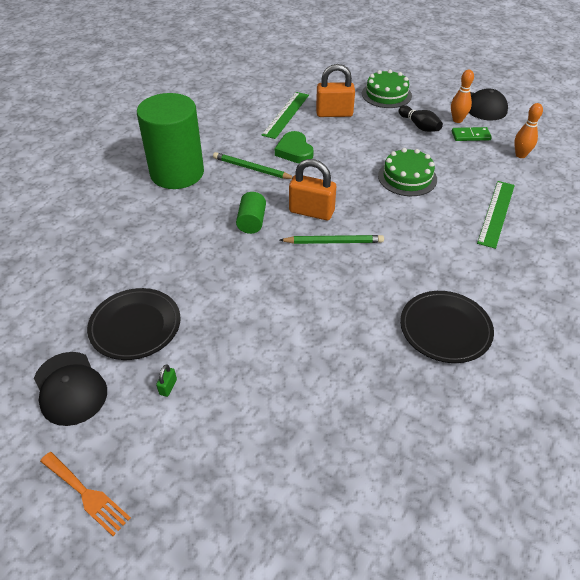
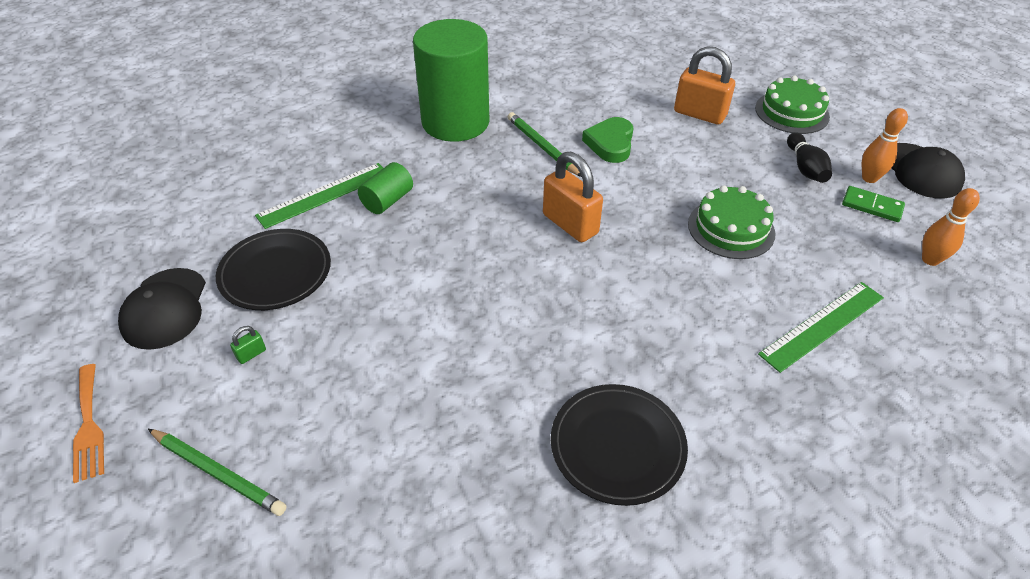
camera: 30 degrees right, 0 degrees up
(251, 222) = (490, 209): green cylinder -> green cylinder (387, 200)
(286, 114) = (636, 96): green ruler -> green ruler (324, 195)
(333, 242) = (566, 271): green pencil -> green pencil (218, 473)

